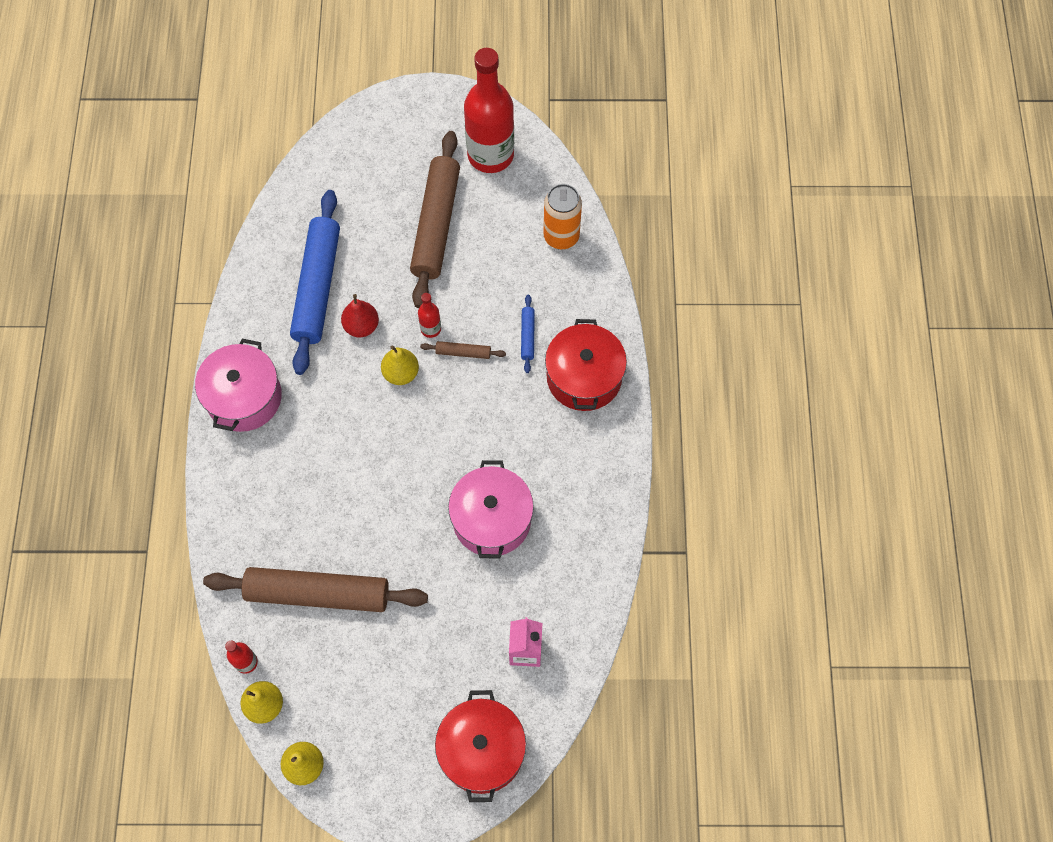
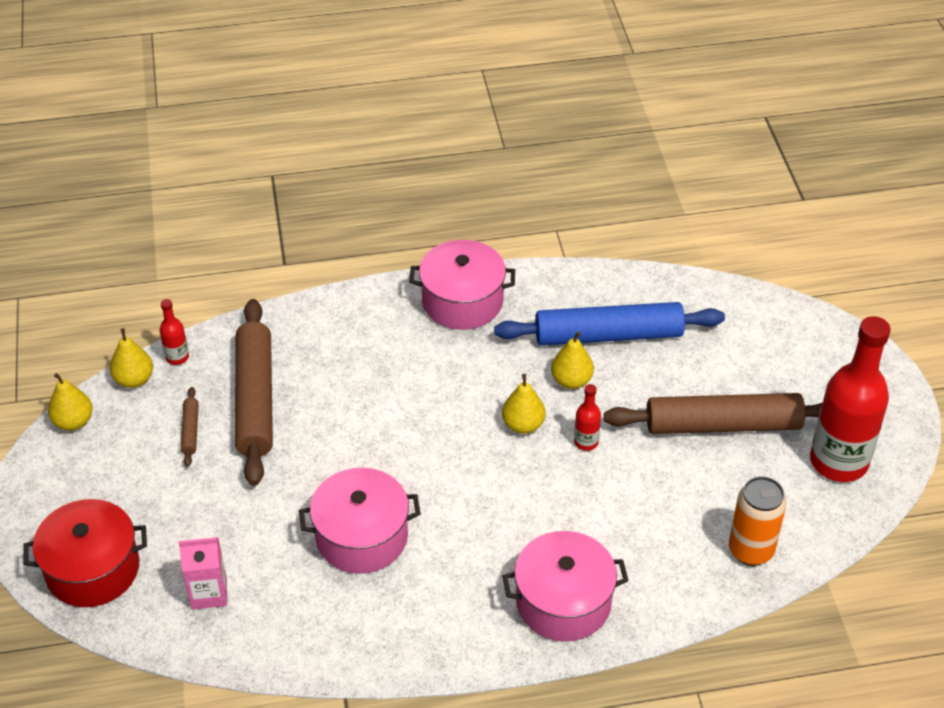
camera: 80 degrees right, 20 degrees down
(361, 326) = (571, 381): red pear -> yellow pear
(463, 353) = (564, 477): brown rolling pin -> brown rolling pin (190, 430)
(527, 336) = (603, 536): blue rolling pin -> none
(584, 377) = (563, 602): red pot -> pink pot

